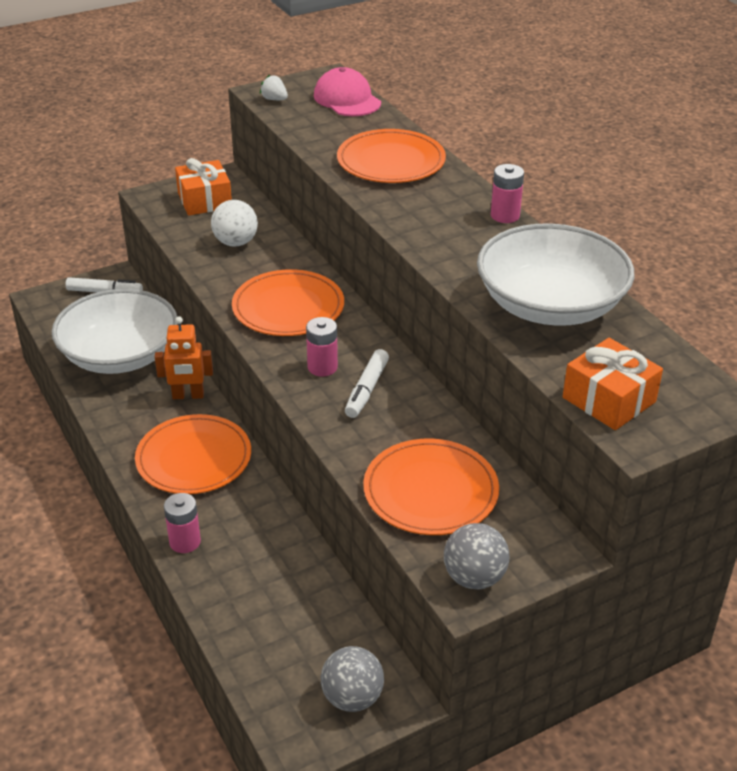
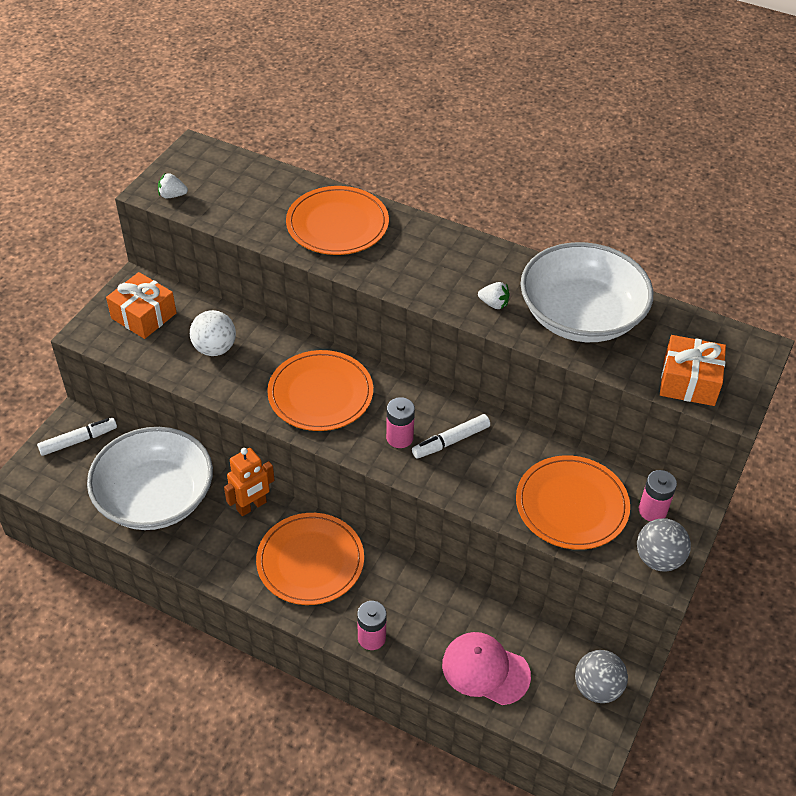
camera: 35 degrees left, 10 degrees up
(347, 99) = (236, 170): pink cap -> pink cap (485, 670)
(366, 390) = (450, 441): white marker -> white marker turned 75 degrees clockwise
(471, 264) = (494, 304): none -> white strawberry
(505, 215) = (475, 243): pink battery -> pink battery (652, 510)

